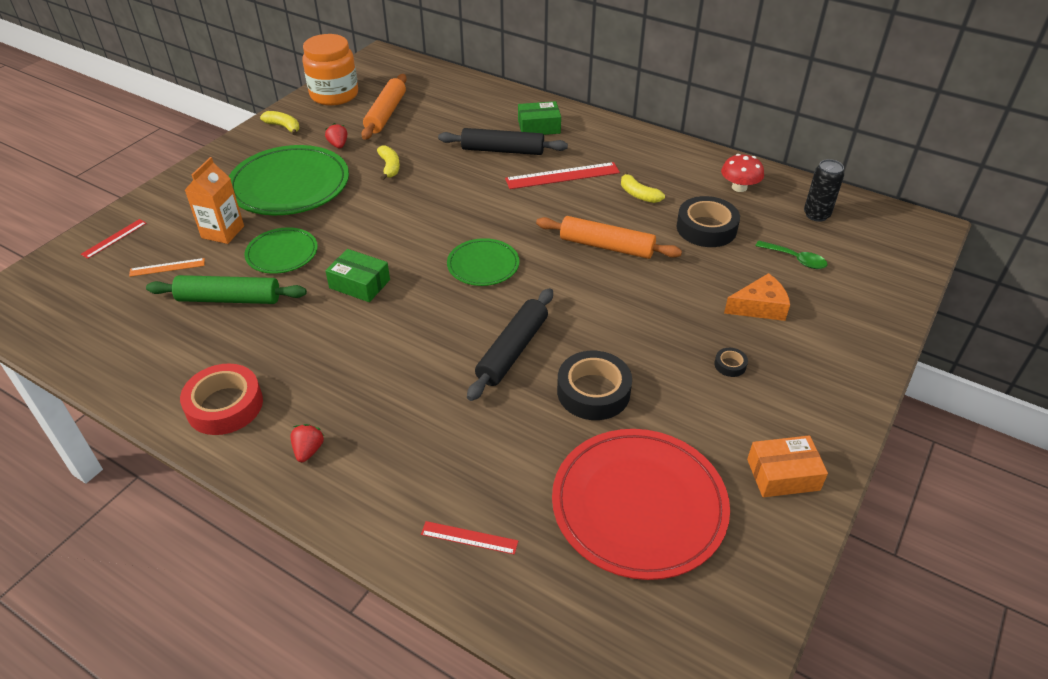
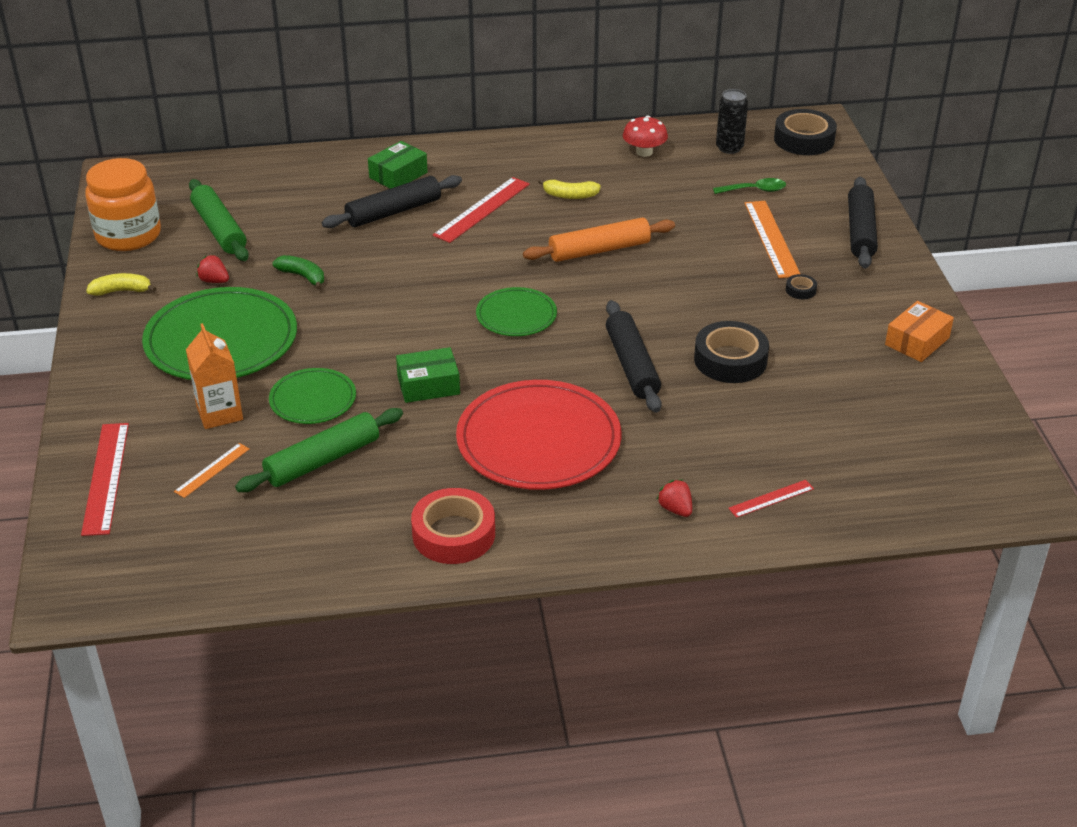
camera: 40 degrees left, 5 degrees down
(114, 238) = (106, 478): red ruler -> red ruler, size x1.80
(308, 450) = (574, 520): red strawberry -> red strawberry (675, 509)
(386, 114) = (219, 229): orange rolling pin -> green rolling pin
(390, 167) = (303, 276): yellow banana -> green banana
(639, 505) = (853, 412): red plate -> red plate (538, 440)
(706, 228) = (659, 198): black tape -> black tape (804, 139)
(759, 307) = (771, 238): orange cheese -> orange ruler
(852, 342) = (861, 231): none -> black rolling pin

